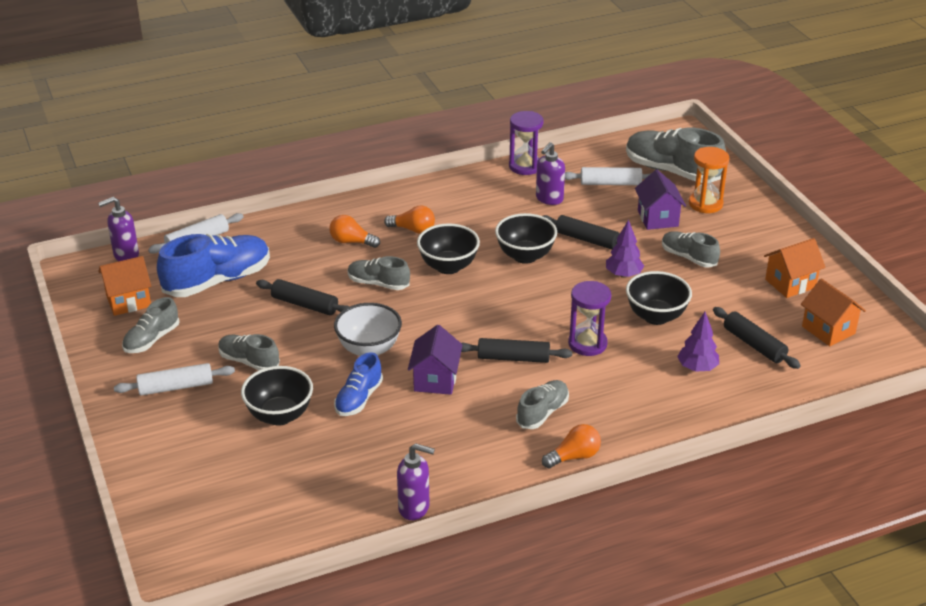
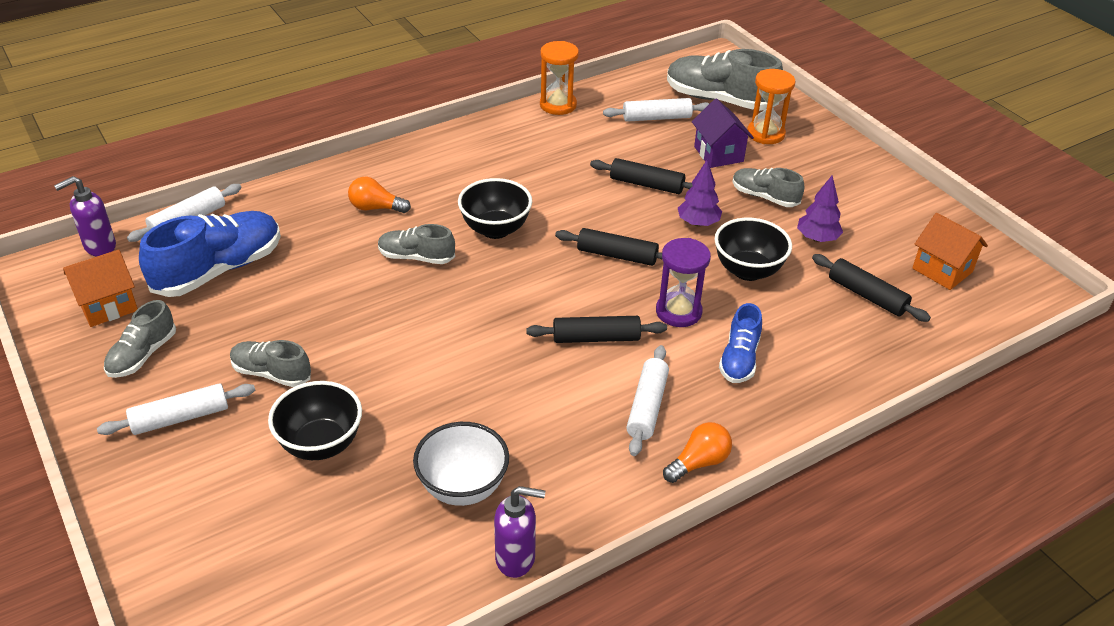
camera: 10 degrees left, 5 degrees up
(305, 304) = (331, 291): black rolling pin -> black rolling pin (617, 255)
(358, 399) = (418, 411): blue shoe -> blue shoe (739, 359)
(369, 349) = (419, 343): white bowl -> white bowl (463, 487)
(413, 230) = (446, 188): orange light bulb -> none
(435, 380) = (508, 375): purple house -> none
(525, 166) = (558, 105): purple hourglass -> orange hourglass
(525, 256) = (581, 209): black bowl -> none
(542, 413) = (647, 407): grey shoe -> white rolling pin
(549, 199) = (593, 140): purple soap dispenser -> none
(697, 368) = (812, 331): purple tree -> purple tree (817, 238)
(790, 283) = (884, 218): orange house -> none

